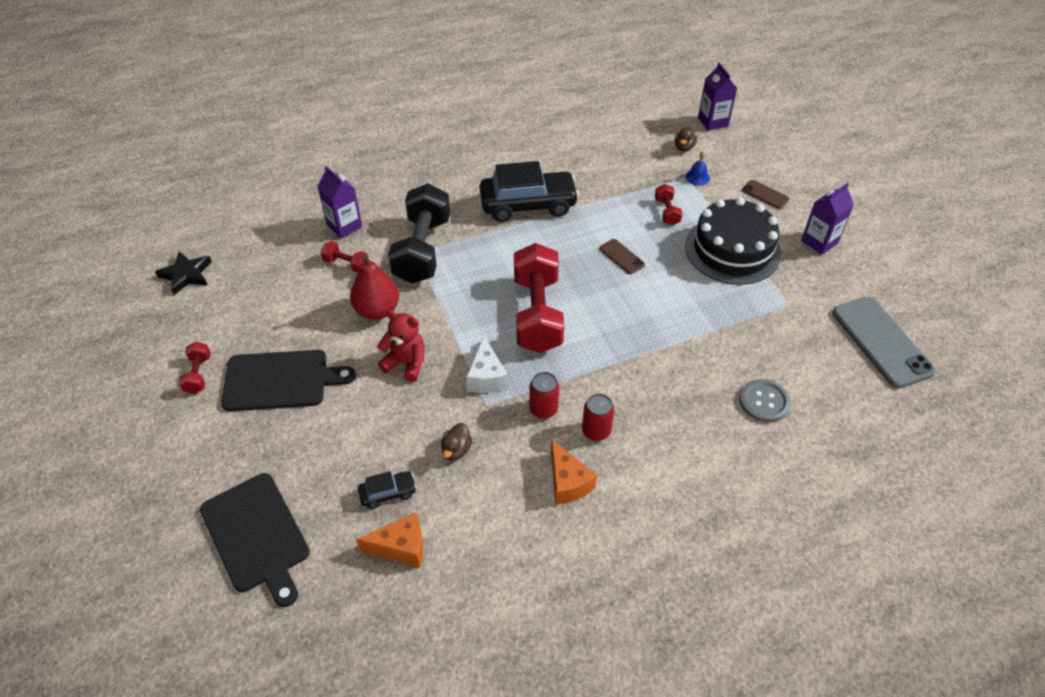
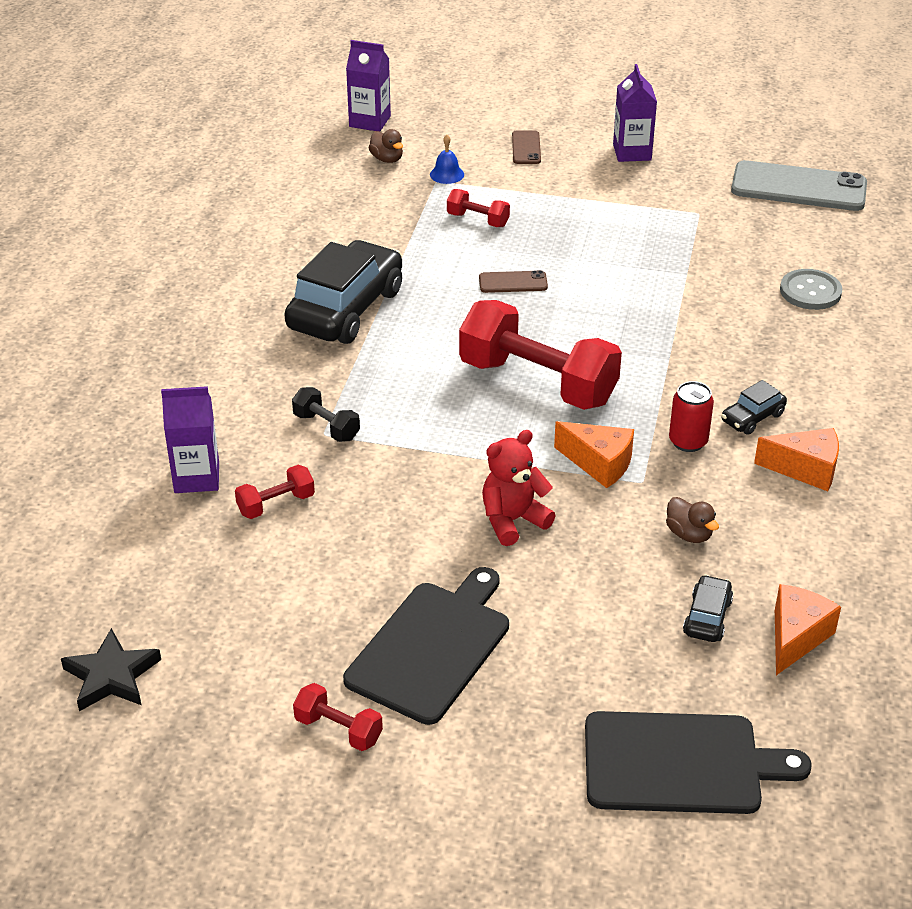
camera: 55 degrees left, 10 degrees down
(377, 310) = (394, 510): red pear -> none
(422, 250) = (326, 427): black dumbbell -> black dumbbell, size x0.44
(486, 377) = (599, 464): white cheese -> orange cheese
(596, 431) = (752, 418): red can -> black car
(732, 250) = (584, 207): black cake -> none
(765, 194) = (526, 148): brown phone -> brown phone turned 75 degrees counterclockwise

